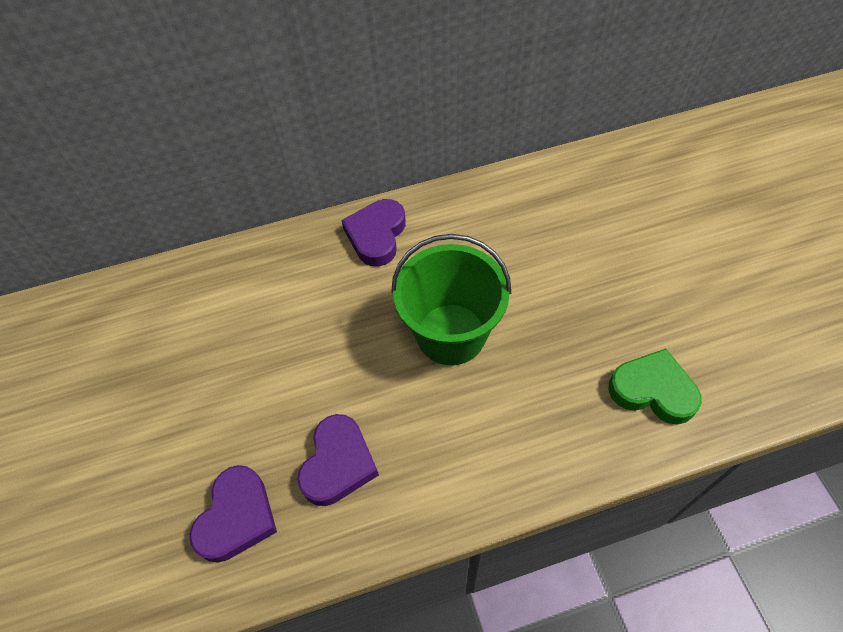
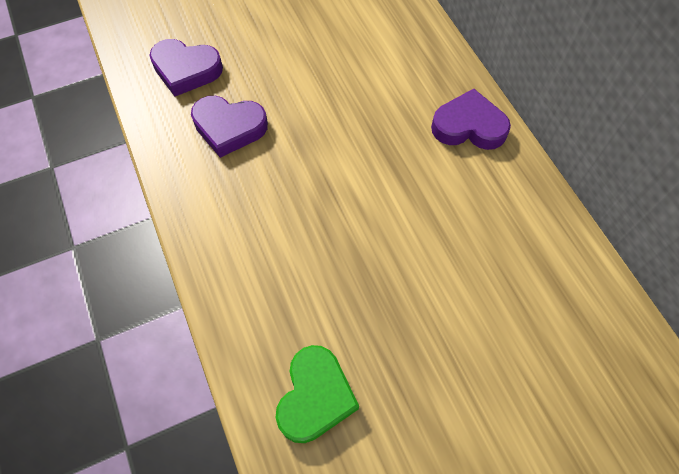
camera: 80 degrees right, 5 degrees up
(451, 334) = (362, 201): green bucket -> none

